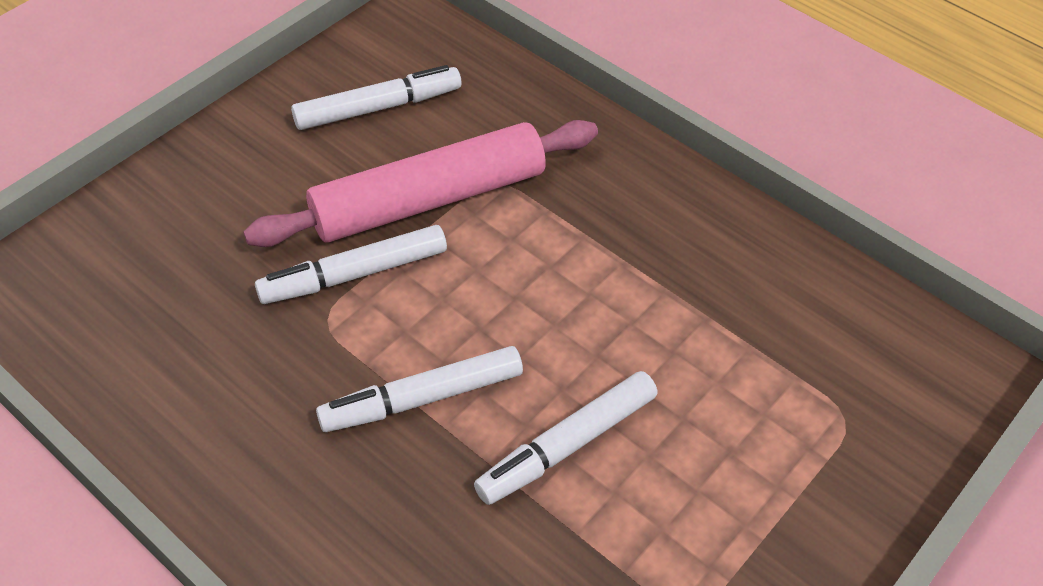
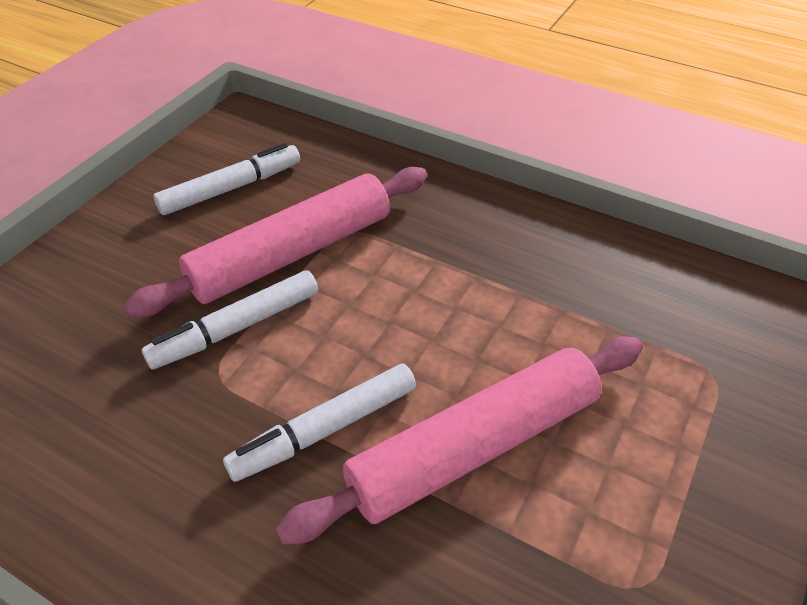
camera: 10 degrees left, 5 degrees down
(567, 445) = (474, 447): white marker -> pink rolling pin

